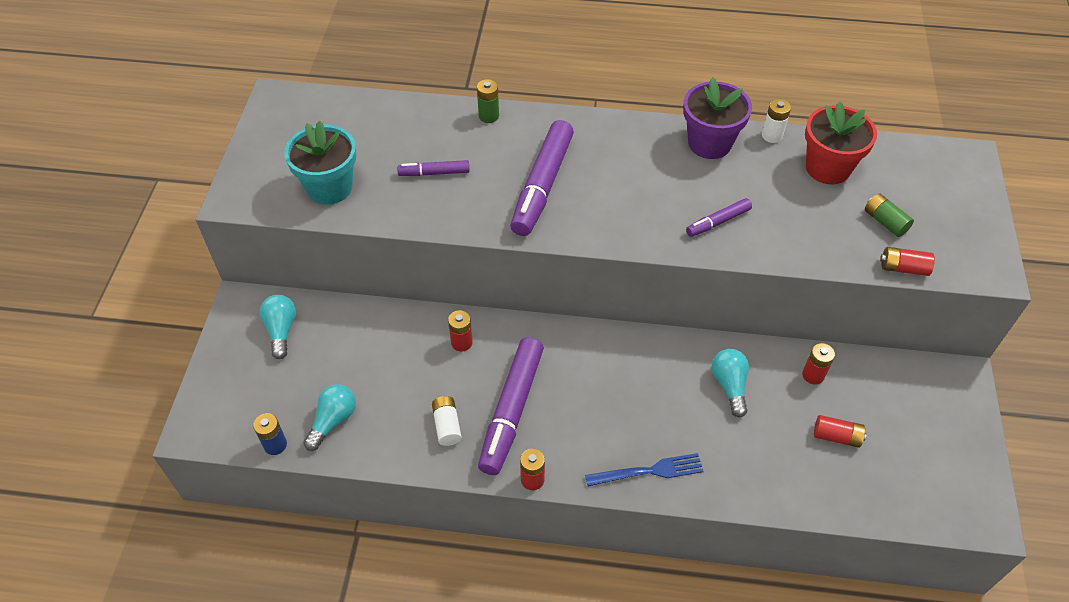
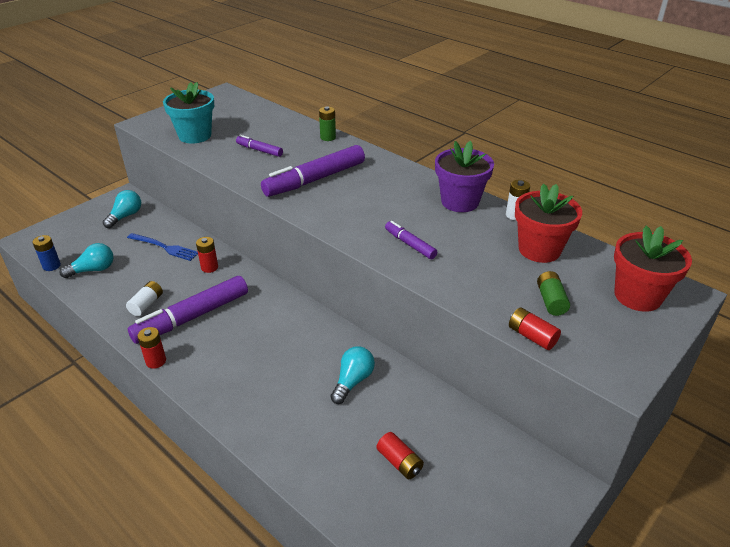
camera: 35 degrees right, 15 degrees down
(649, 471) = (233, 400): blue fork -> blue fork (165, 247)
(718, 222) = (410, 244): purple marker -> purple marker turned 45 degrees clockwise
(813, 375) = (427, 410): red battery -> none
(940, 179) = (637, 296): none -> red flower pot

